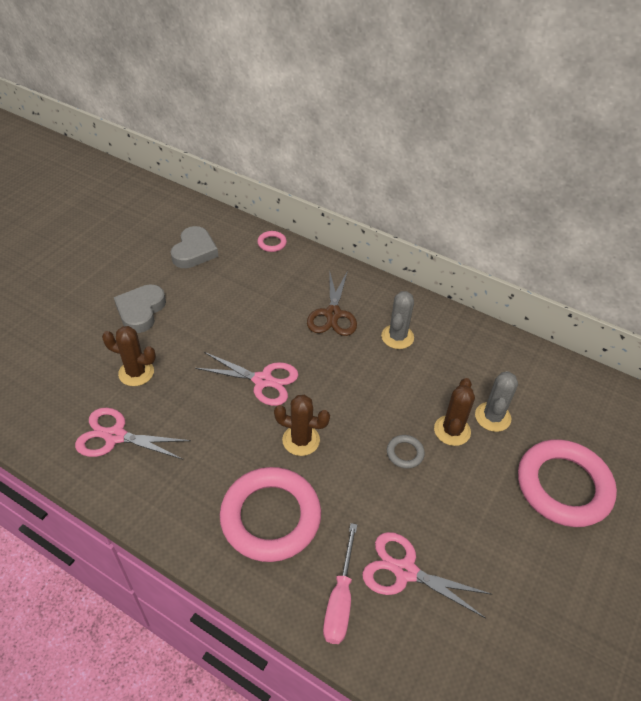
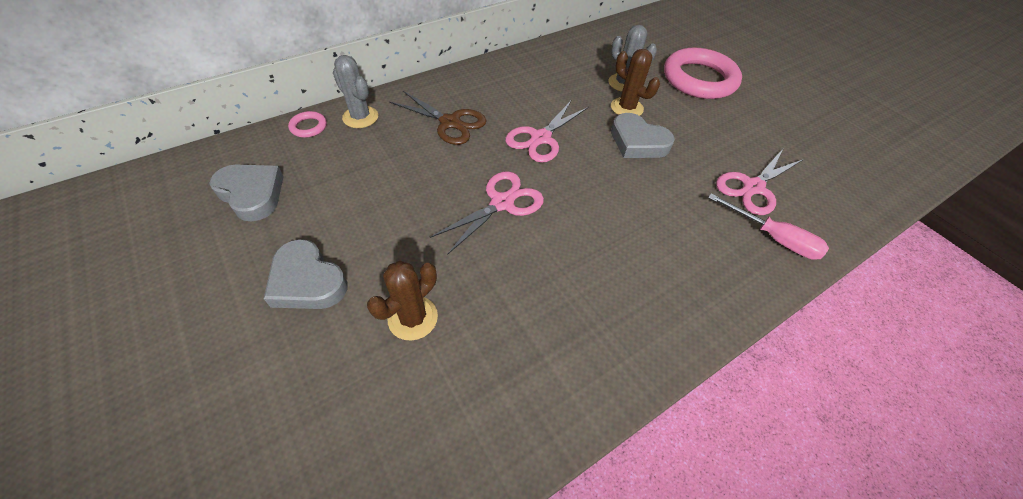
camera: 65 degrees left, 5 degrees up
(115, 436) = (504, 373): pink scissors -> pink scissors (540, 138)
(270, 517) = (675, 256): pink ring -> none
(301, 440) = (593, 202): brown cactus -> none
(397, 337) = (508, 96): grey cactus -> grey cactus (360, 117)
(405, 453) = (638, 142): grey ring -> grey heart

